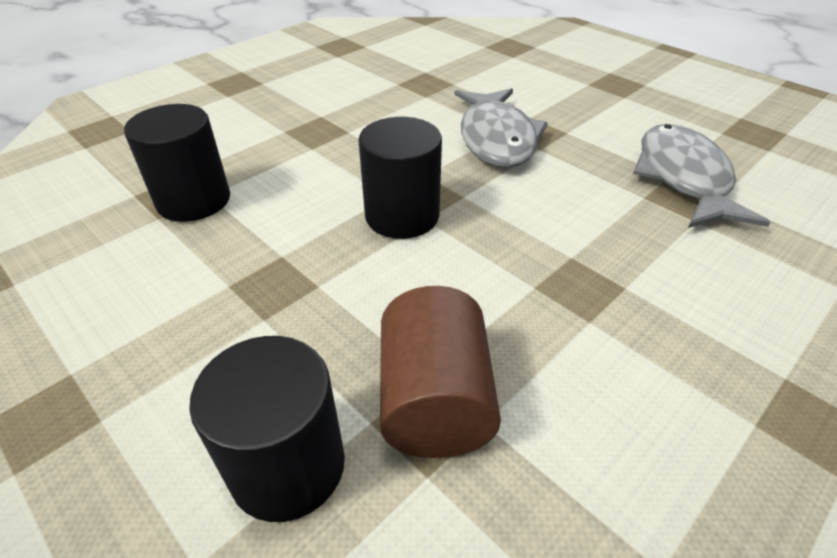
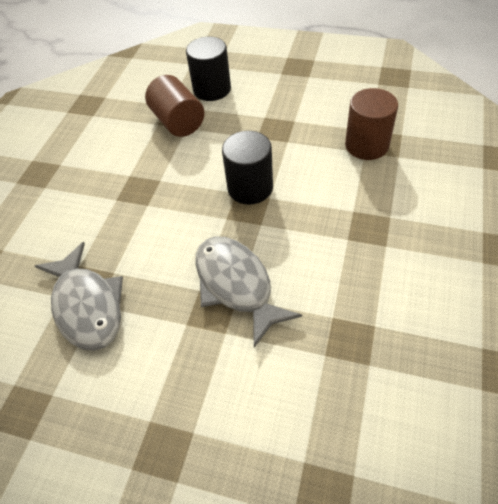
camera: 155 degrees right, 10 degrees up
(194, 200) = (366, 145): black cylinder -> brown cylinder

